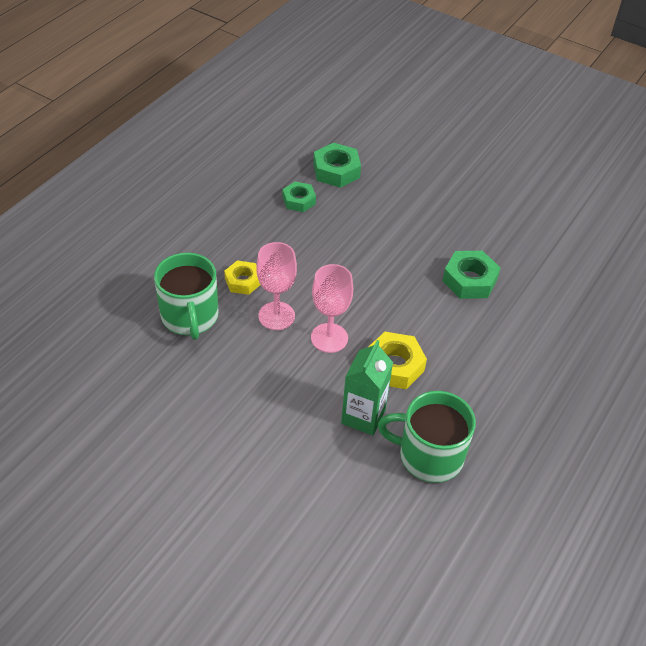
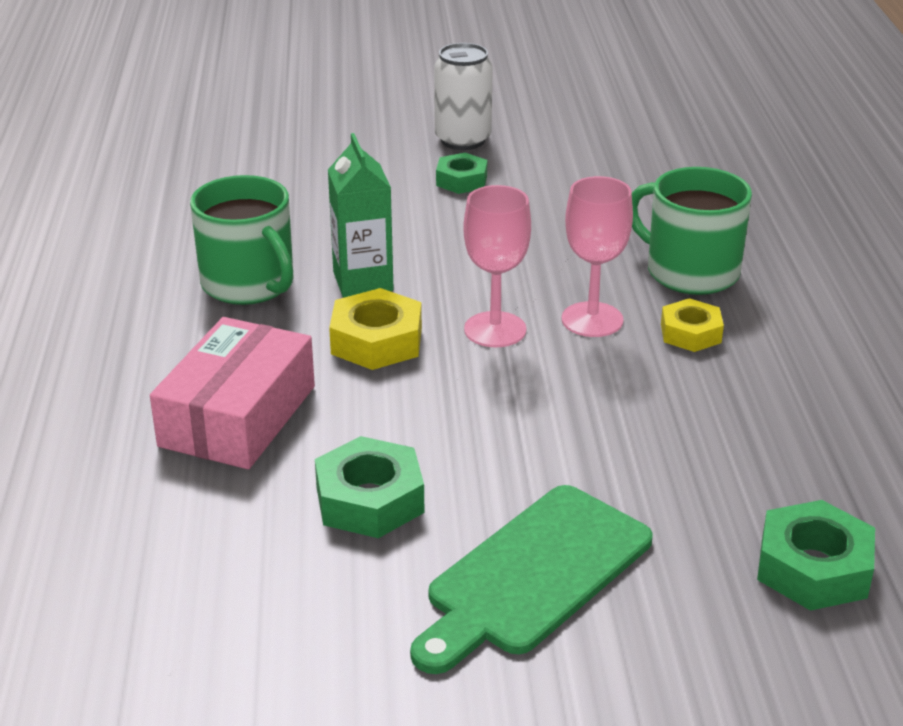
camera: 145 degrees right, 15 degrees down
(161, 531) = (463, 140): none -> white can
(299, 200) = (789, 477): green nut -> green nut (461, 180)
(429, 455) = (249, 284): green mug -> green mug turned 75 degrees clockwise
(434, 219) = (533, 575): none -> green cutting board
(497, 356) = (238, 416): none -> pink box

